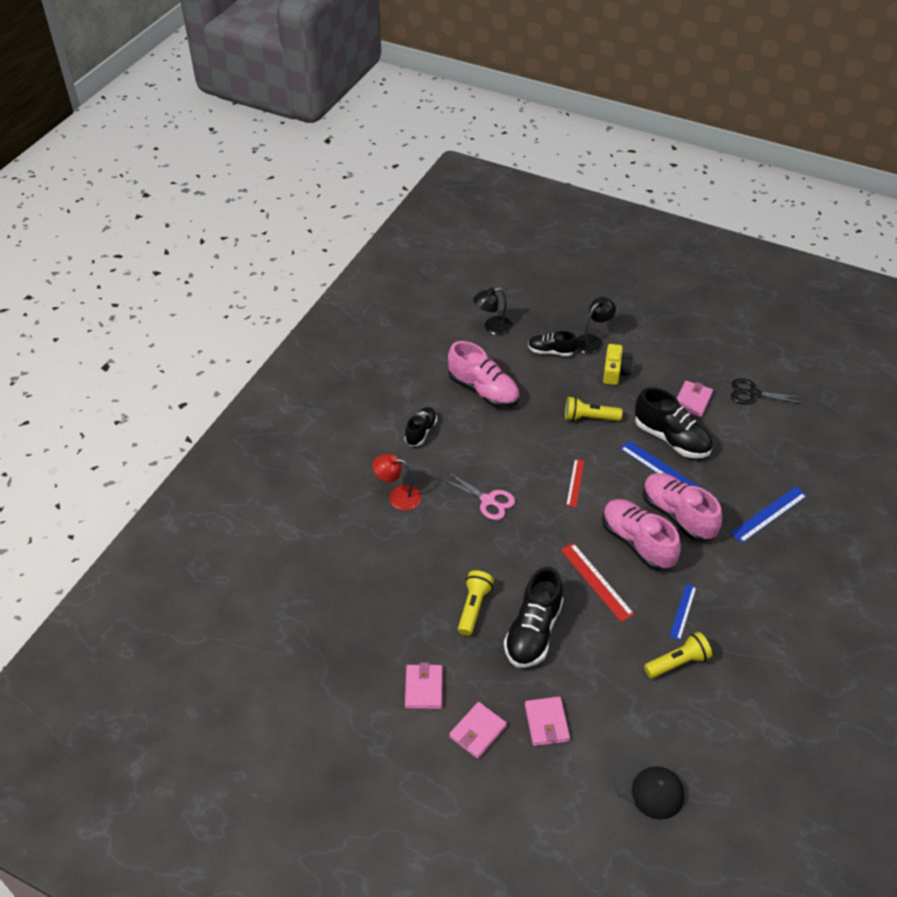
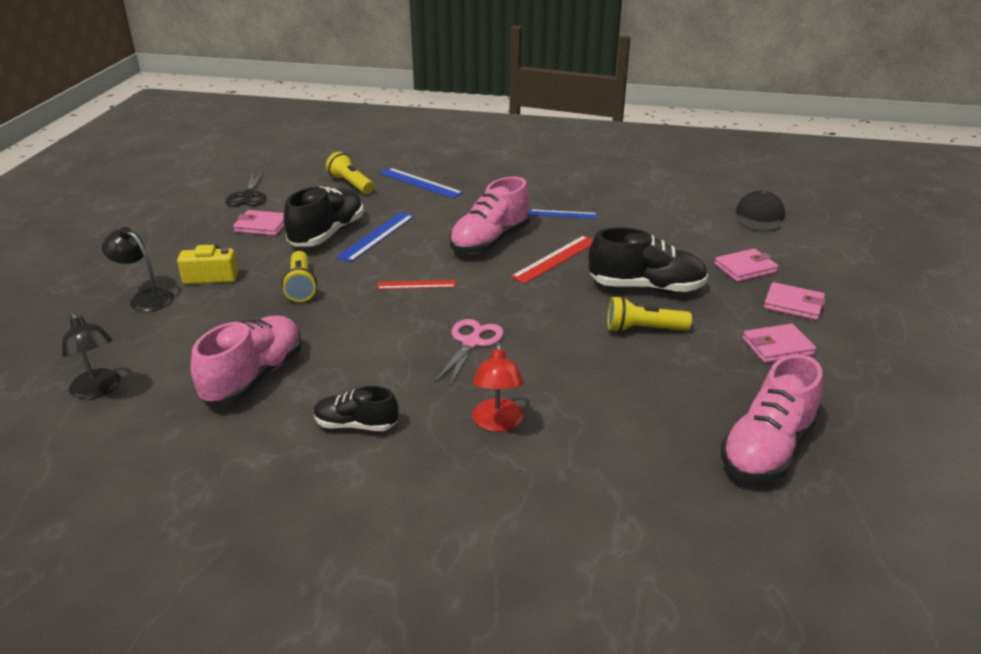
camera: 105 degrees left, 15 degrees down
(551, 351) = (165, 328): black shoe -> none
(677, 515) = (441, 224): pink shoe -> pink shoe (767, 449)
(678, 662) = (622, 213): yellow flashlight -> yellow flashlight (351, 184)

